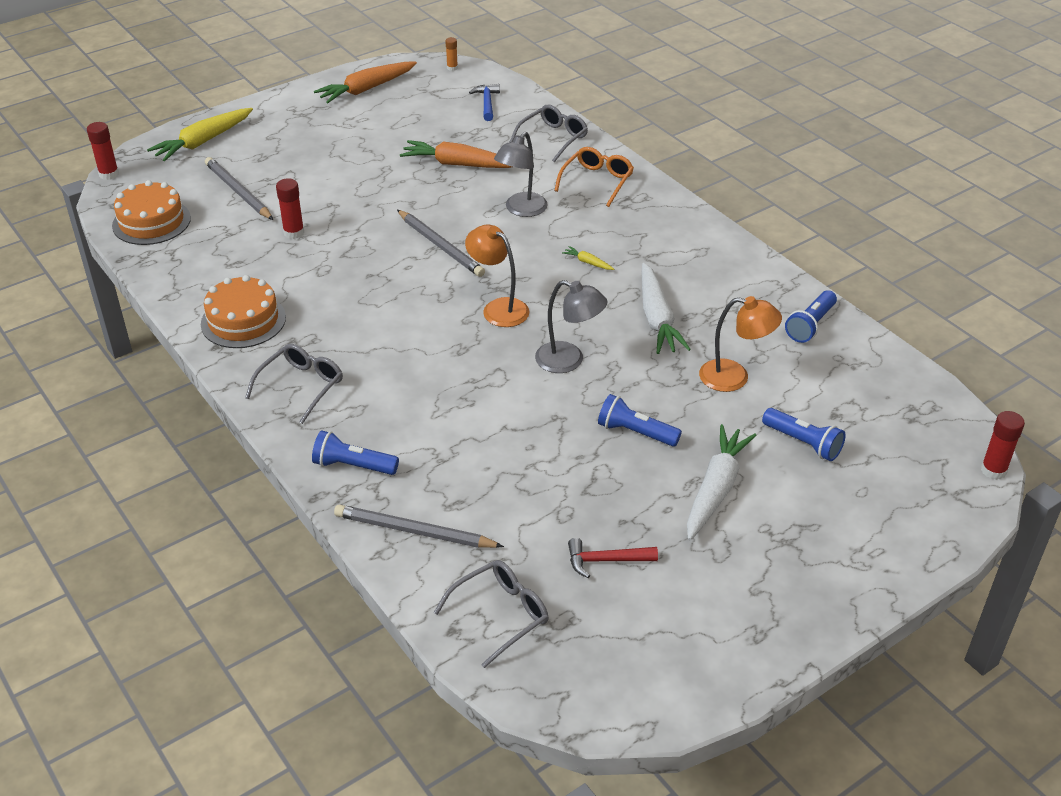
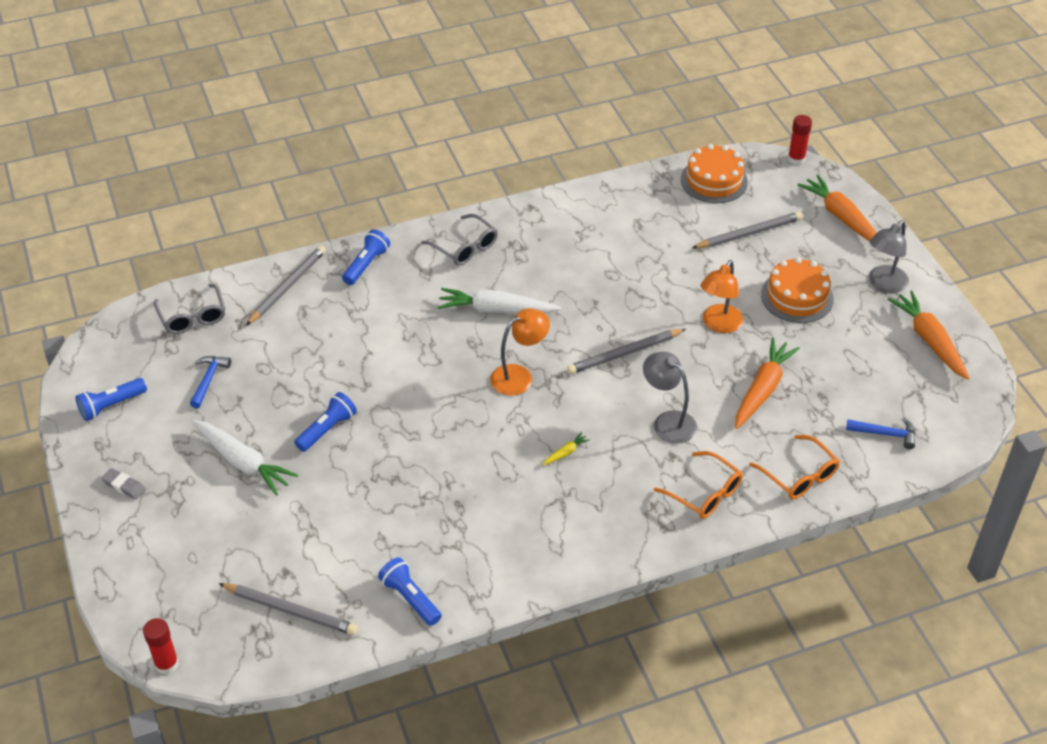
camera: 105 degrees right, 5 degrees up
(203, 142) = (841, 217): yellow carrot -> orange carrot
(243, 320) = (558, 223): orange cake -> orange cake (797, 297)
(294, 232) = (673, 262): red glue stick -> none
(452, 68) = (971, 418): orange glue stick -> none
(553, 138) = (799, 476): grey glasses -> orange glasses
(569, 361) = (431, 408): grey lamp -> grey lamp (883, 284)
(606, 560) = (208, 380): red hammer -> blue hammer
(657, 318) = (465, 482): white carrot -> white carrot (496, 310)
(734, 377) = (363, 515): orange lamp -> orange lamp (719, 325)
(803, 443) = (263, 537): blue flashlight -> blue flashlight (111, 406)
(805, 586) = (124, 486): none -> grey eraser
(875, 399) = (290, 611): none -> grey pencil

